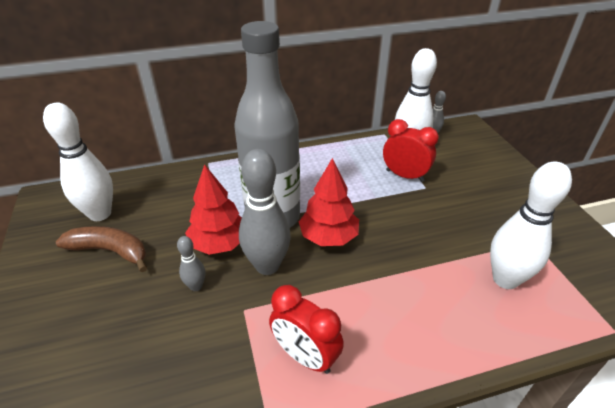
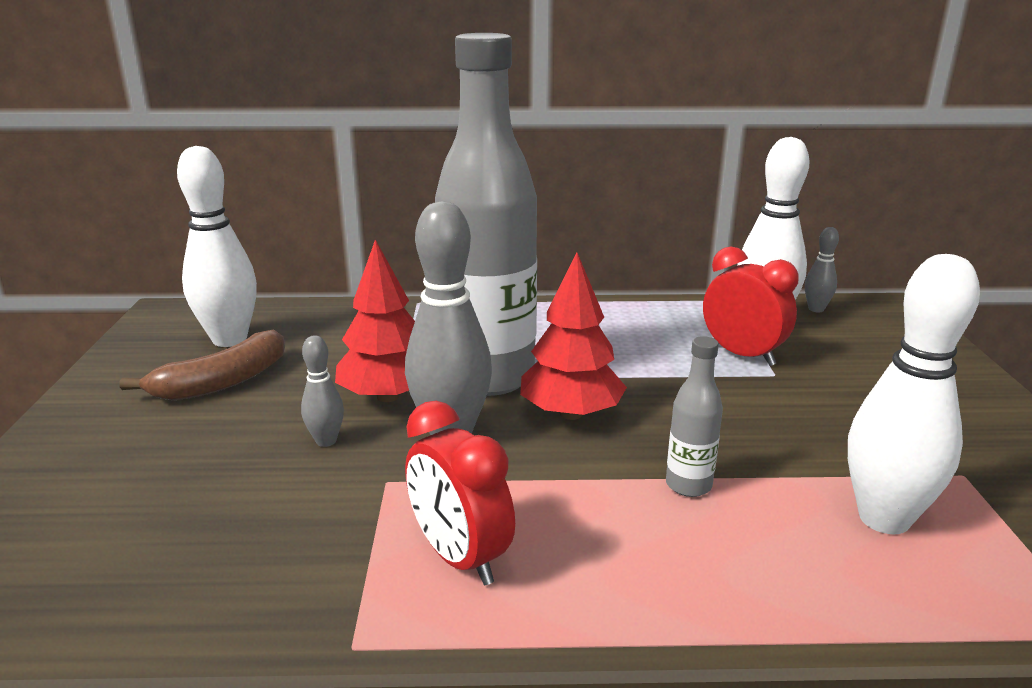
camera: 15 degrees right, 15 degrees down
(110, 251) = (222, 382): brown banana -> brown banana turned 105 degrees clockwise
(406, 277) = (688, 485): none -> grey bottle

